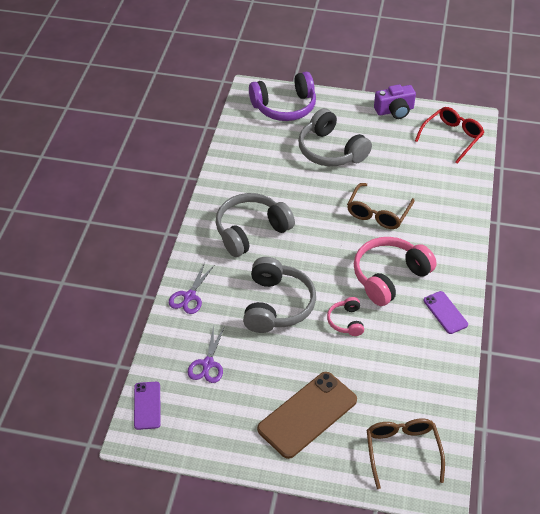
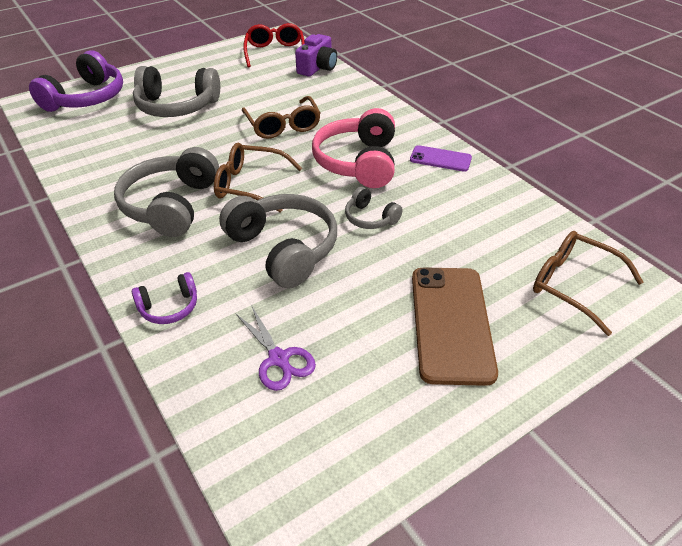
camera: 45 degrees left, 5 degrees down
(147, 405) = (258, 471): purple phone -> none
(189, 297) = (169, 307): purple scissors -> purple headphones
(306, 247) = (250, 185): none -> brown glasses
(346, 321) = (370, 218): pink headphones -> grey headphones
(394, 110) = (202, 57): purple camera -> purple camera (317, 68)

